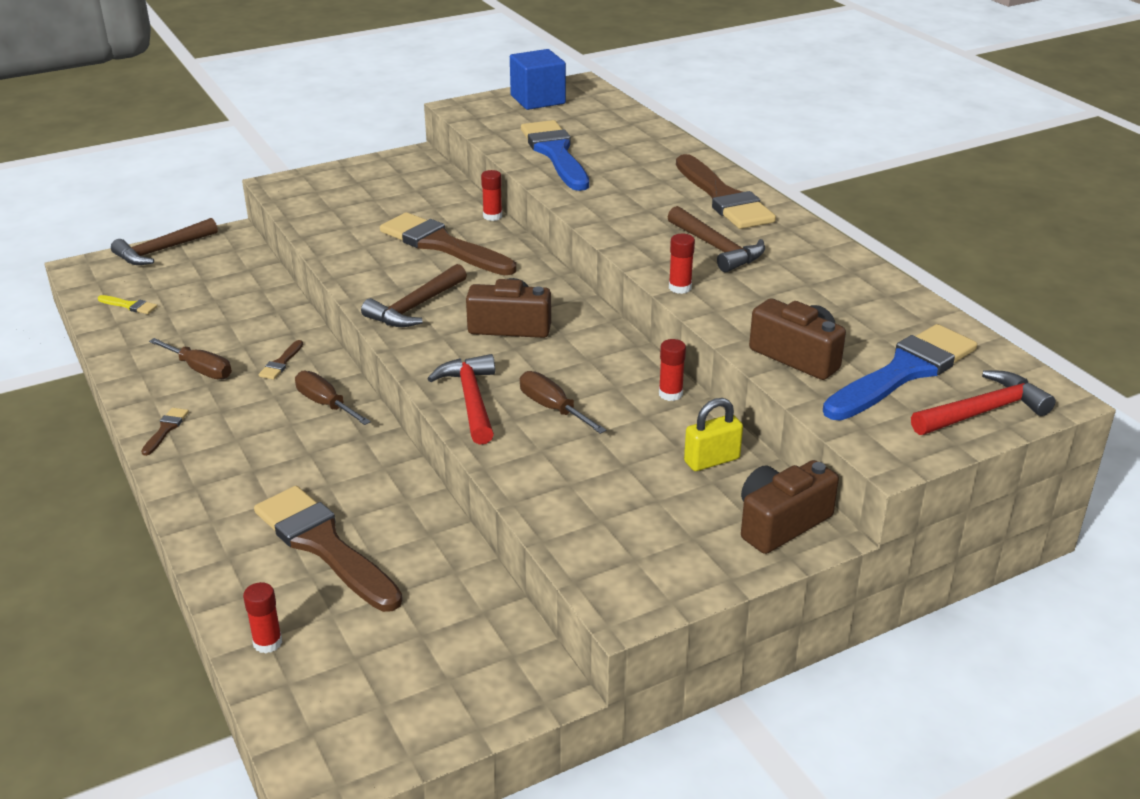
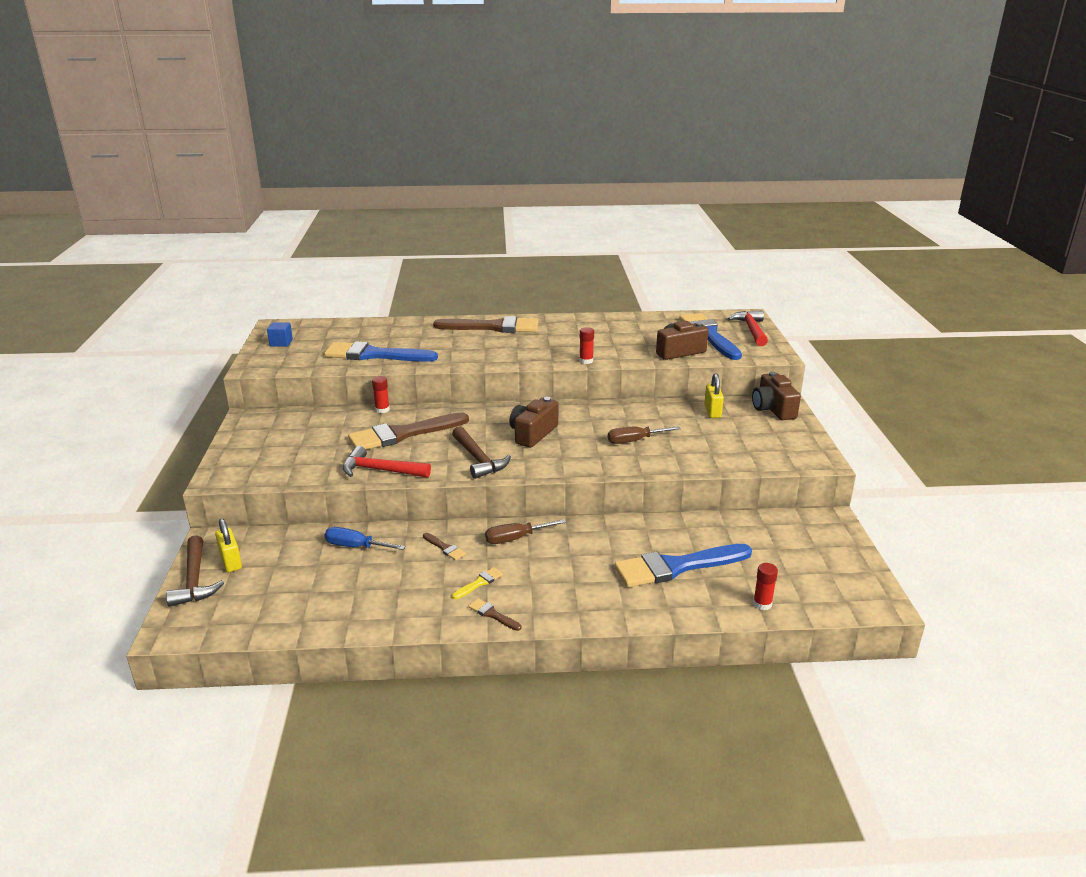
camera: 65 degrees left, 5 degrees down
(130, 306) = (277, 610): yellow brush -> yellow brush (479, 583)
(199, 256) = (231, 561): none -> yellow padlock
(200, 370) = (420, 586): brown screwdriver -> none
(257, 310) = (355, 546): none -> blue screwdriver
(324, 545) = (676, 567): brown brush -> blue brush
(471, 400) = (607, 463): red hammer -> red hammer (381, 470)
(538, 100) = (281, 343): blue cube -> blue cube, size x0.56
(670, 394) = (644, 406): red glue stick -> none
(716, 248) = (551, 342): brown hammer -> none

